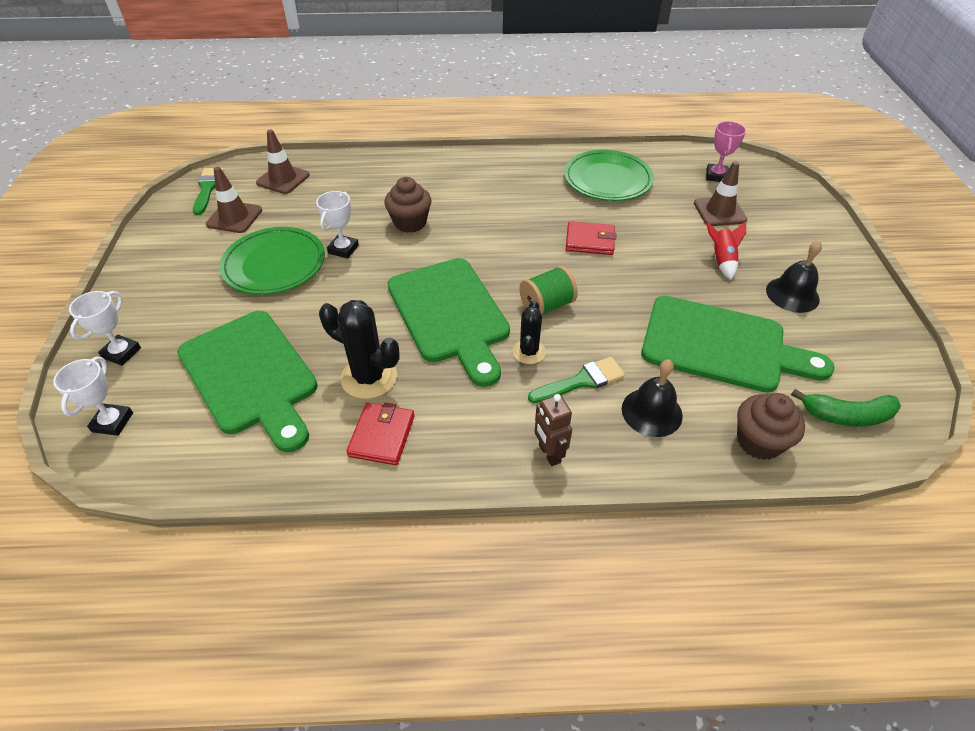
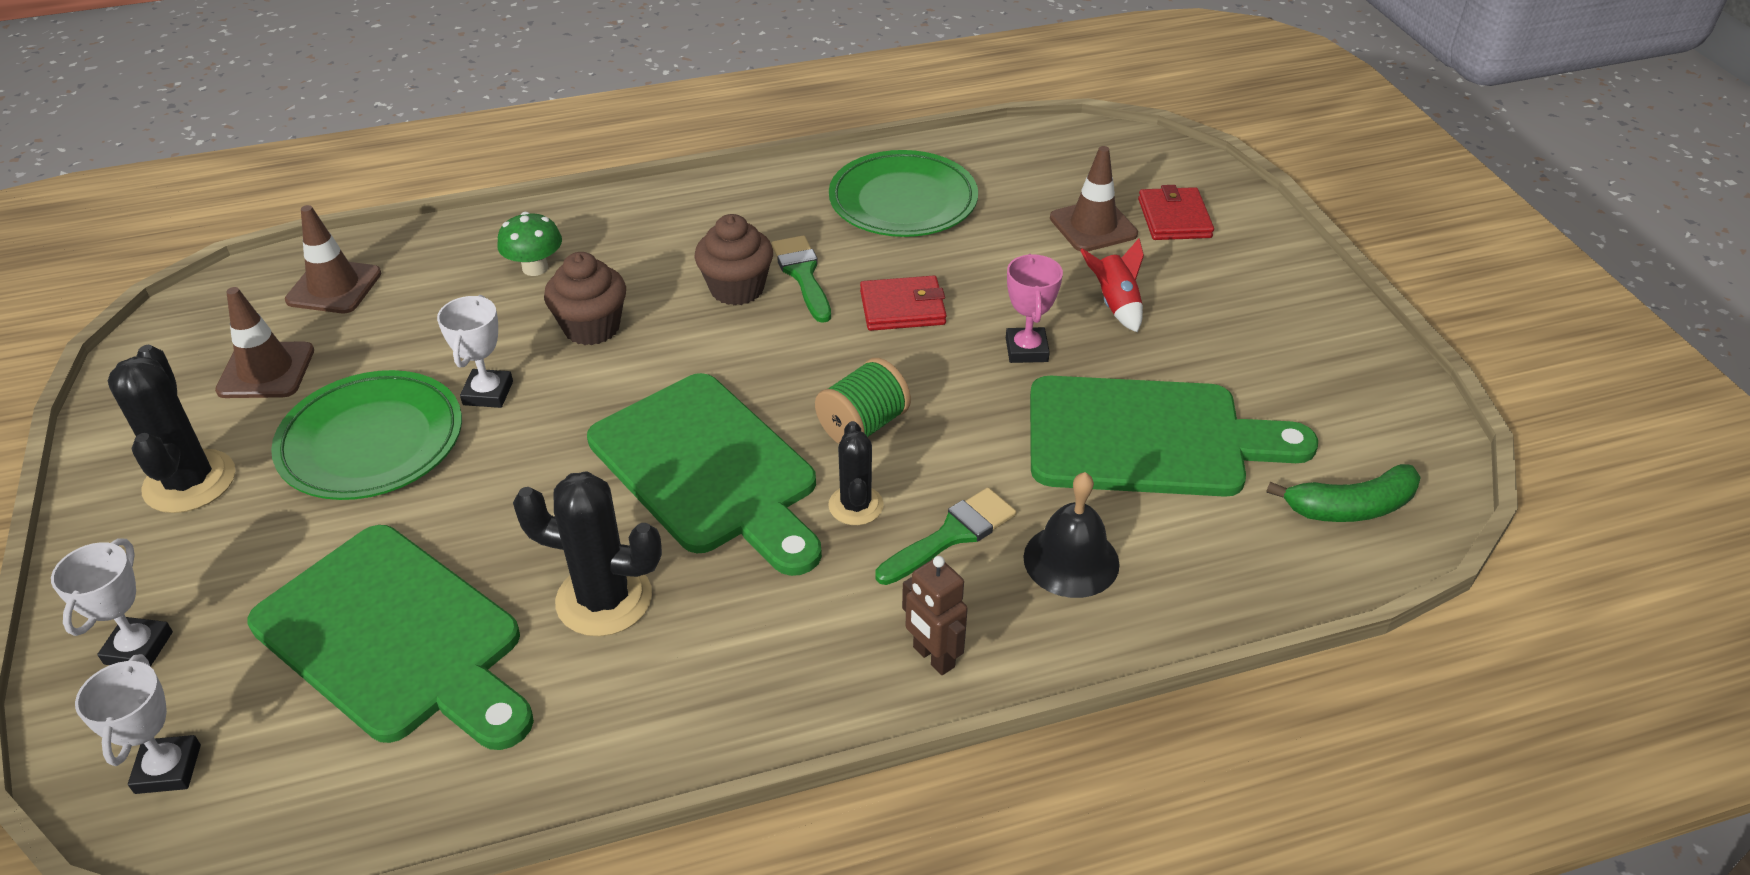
camera: 15 degrees left, 5 degrees down
(177, 269) = (189, 482): none -> black cactus
(208, 188) = (195, 327): green brush -> green brush (803, 275)
(382, 436) = (656, 688): red wallet -> red wallet (1174, 218)
(390, 185) = (535, 268): none -> green mushroom
(716, 176) = (1073, 168): pink trophy -> pink trophy (1026, 350)
(759, 441) = (1237, 571): brown cupcake -> brown cupcake (737, 289)
(792, 294) = (1233, 339): black bell -> none

